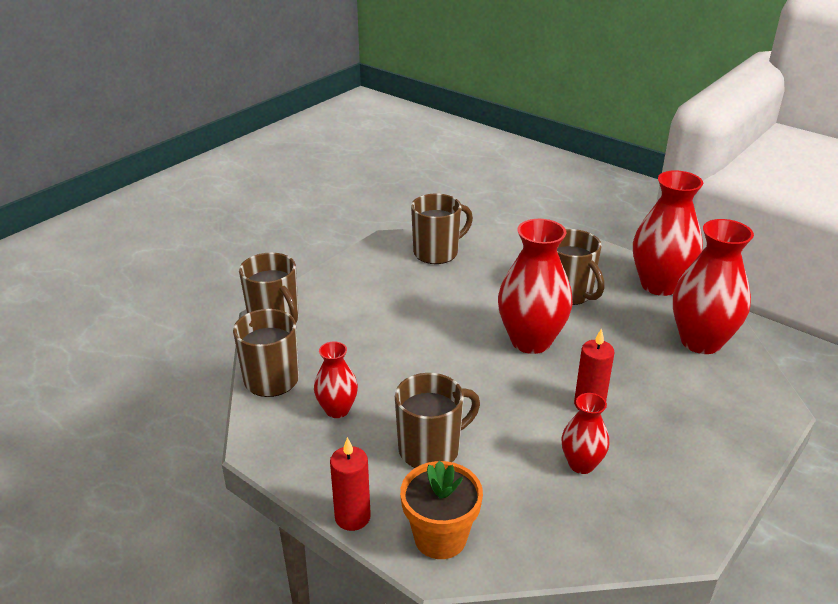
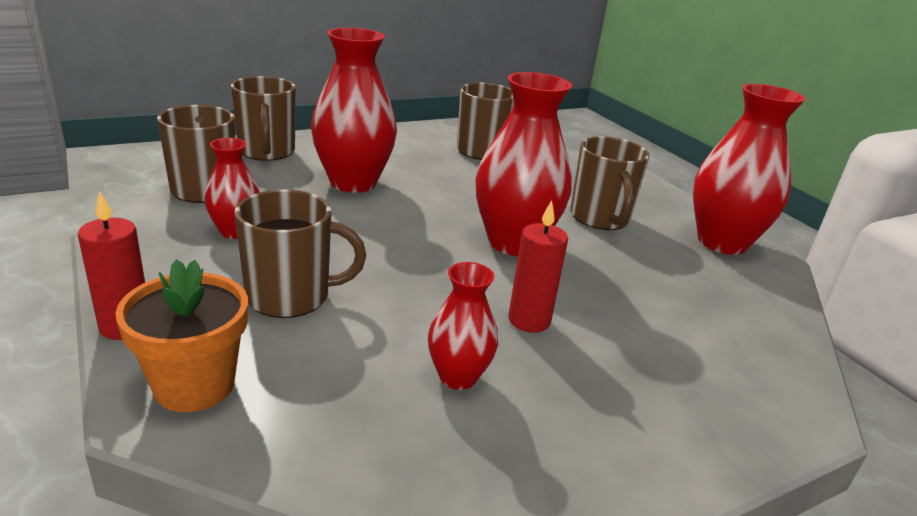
camera: 20 degrees right, 5 degrees down
(701, 341) = (738, 308): red vase -> red vase (353, 183)

